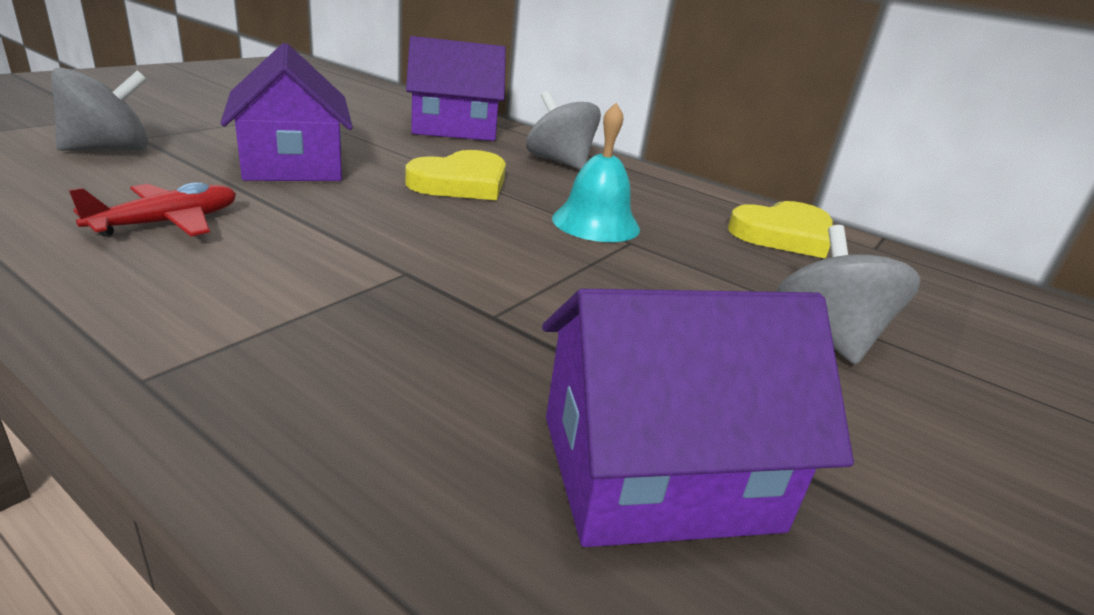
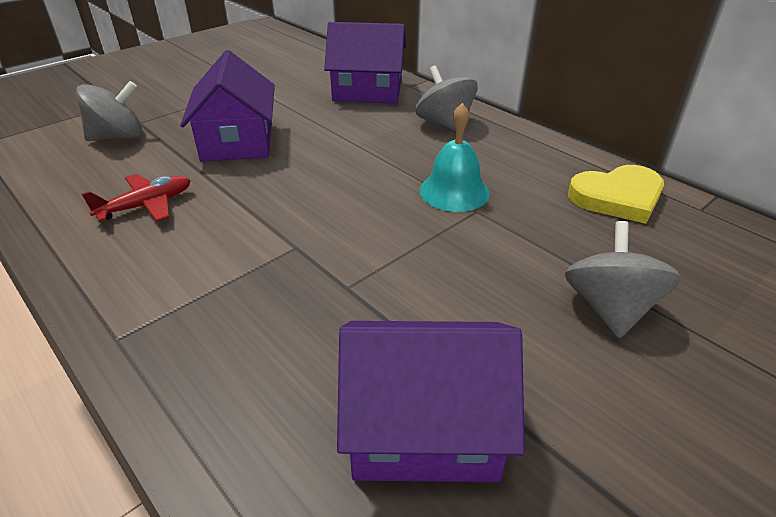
camera: 15 degrees right, 10 degrees up
(461, 182) = (358, 153): yellow heart -> none

